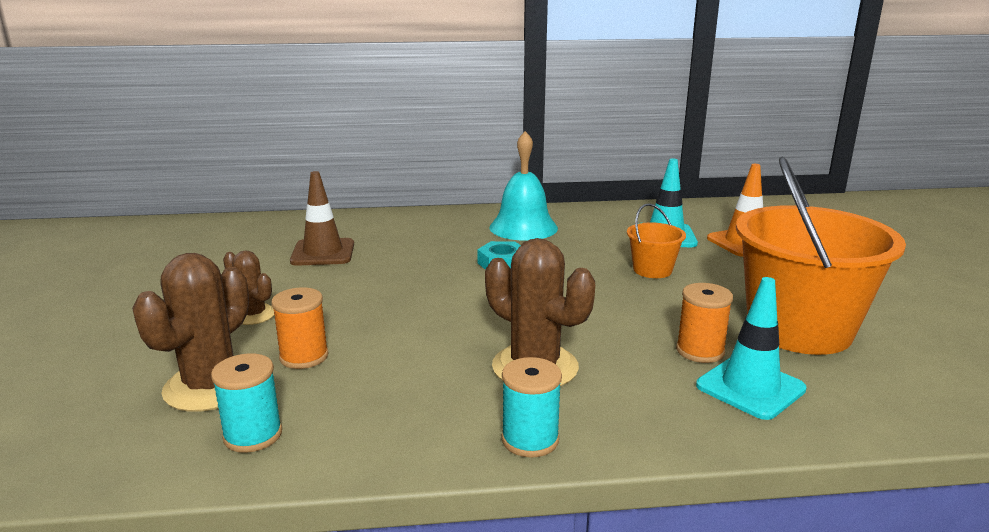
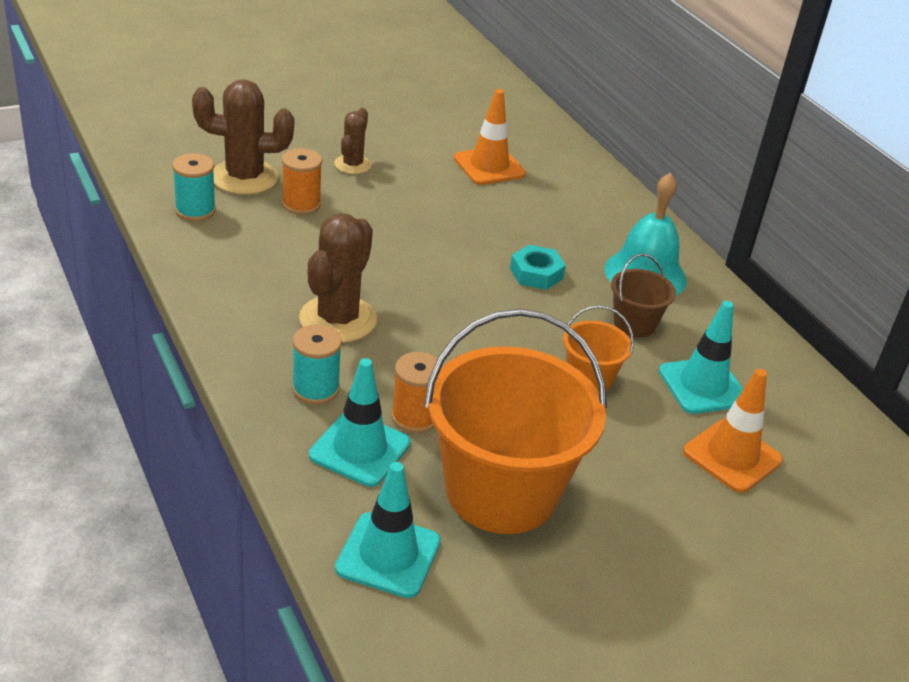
camera: 65 degrees right, 15 degrees up
(323, 253) = (489, 166): brown traffic cone -> orange traffic cone
(530, 440) = (232, 329): turquoise spool -> turquoise spool (315, 389)
(585, 242) = (634, 323): none -> brown bucket
(900, 396) = (388, 555): none -> turquoise traffic cone

